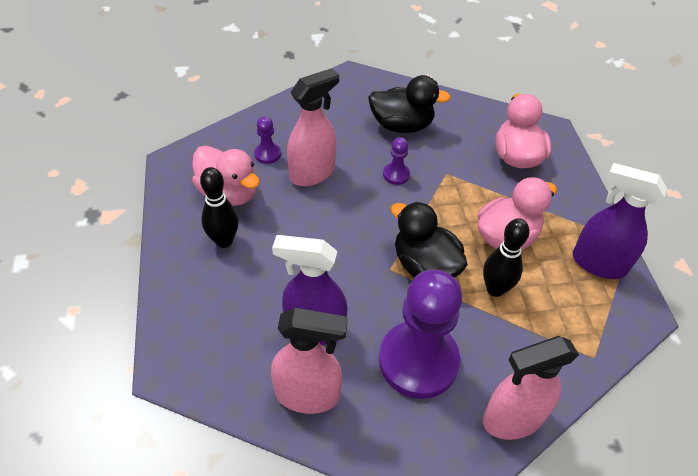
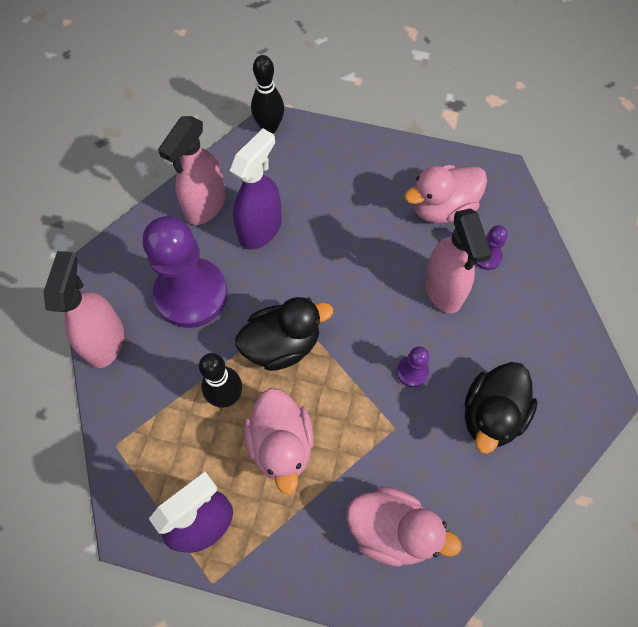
camera: 115 degrees right, 15 degrees up
(224, 241) = (383, 189): black bowling pin -> black bowling pin (269, 127)

